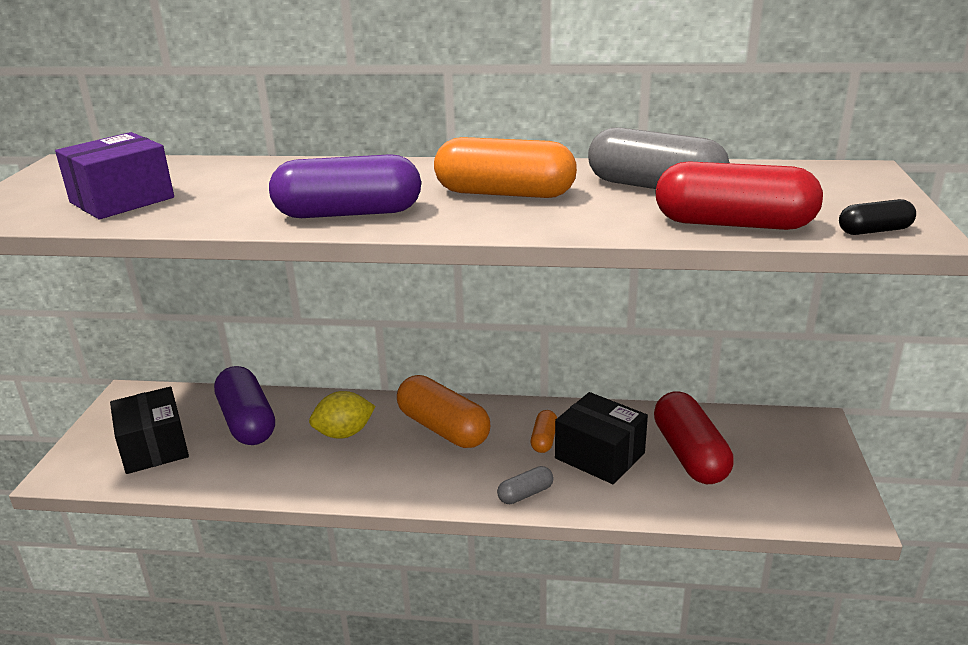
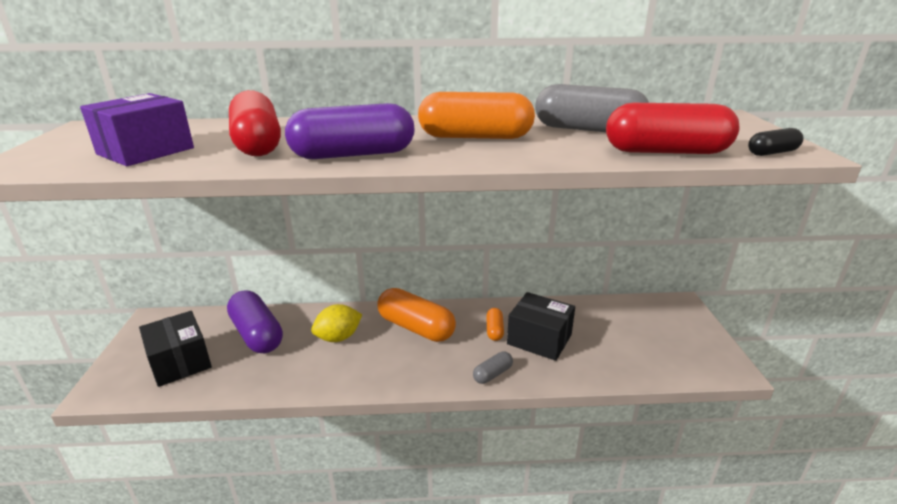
camera: 10 degrees left, 0 degrees up
(689, 455) = (603, 333): red capsule -> red capsule (257, 144)

